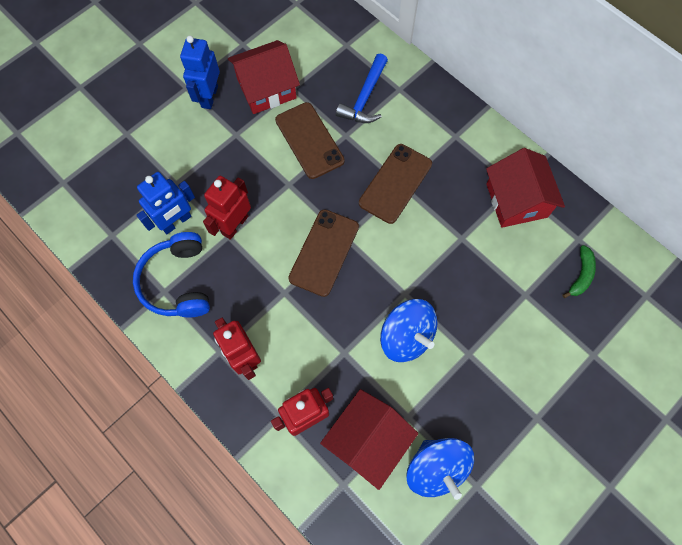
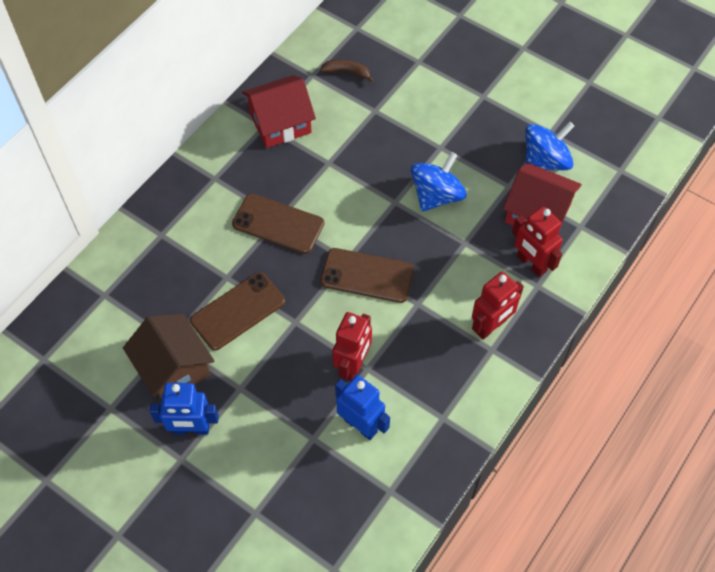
camera: 100 degrees left, 10 degrees down
(178, 282) = (429, 406): blue headphones -> none
(235, 225) = (353, 365): red robot -> red robot turned 90 degrees counterclockwise
(266, 88) = (173, 368): red house -> brown house
(364, 98) = (176, 266): blue hammer -> none
(581, 275) = (347, 72): green banana -> brown banana

